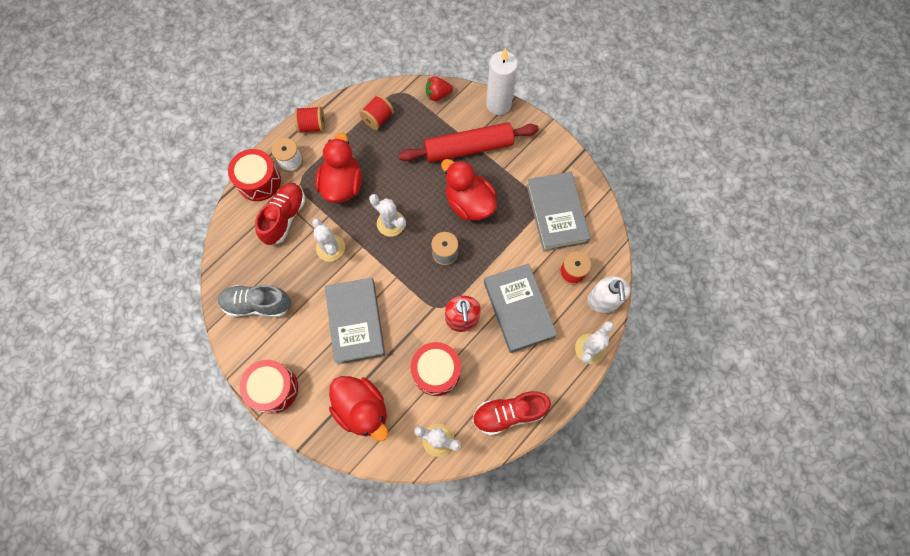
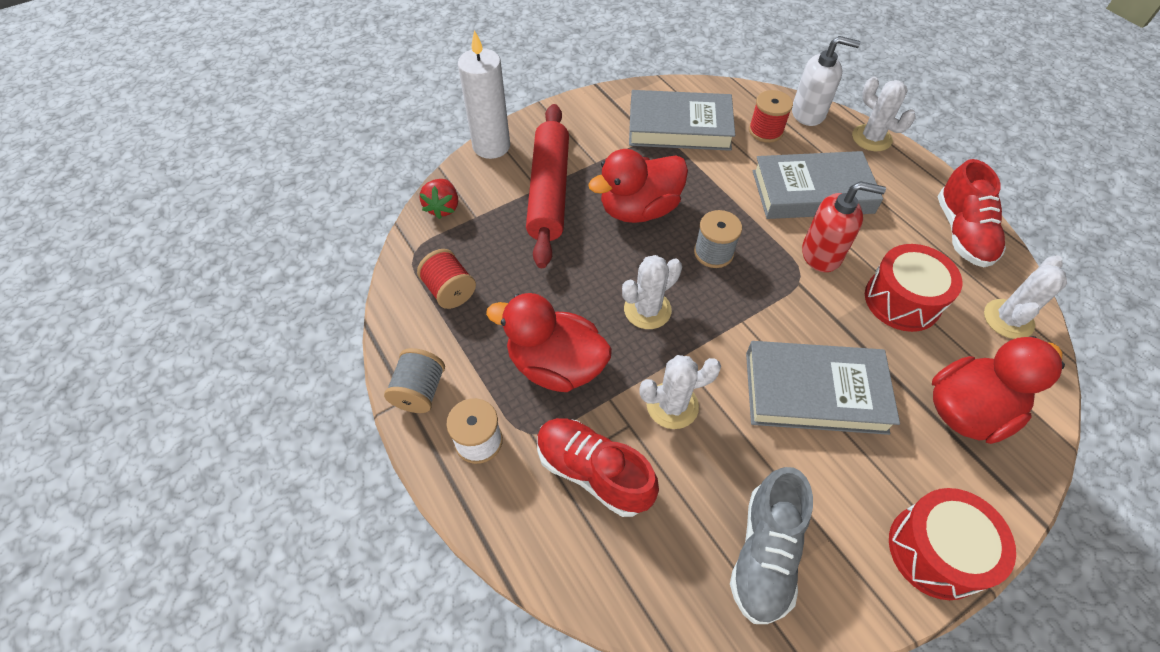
camera: 75 degrees left, 15 degrees down
(259, 181) = (500, 507): red drum -> none
(312, 126) = (420, 391): red spool -> grey spool

